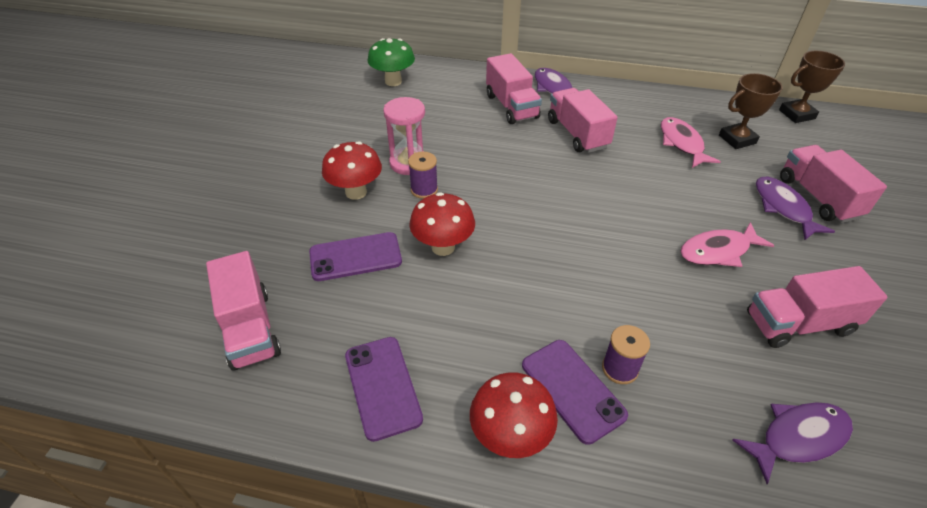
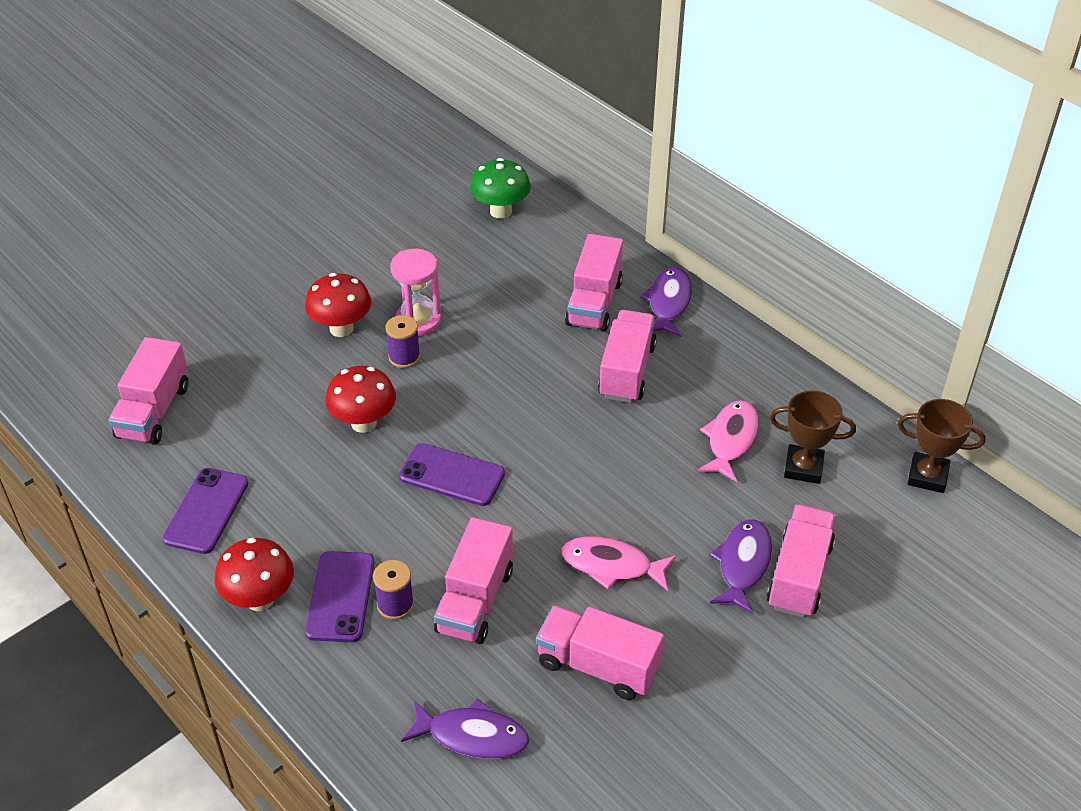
camera: 35 degrees right, 0 degrees up
(355, 257) = (283, 393): purple phone -> purple phone (452, 475)
(669, 328) = (475, 600): none -> pink truck

